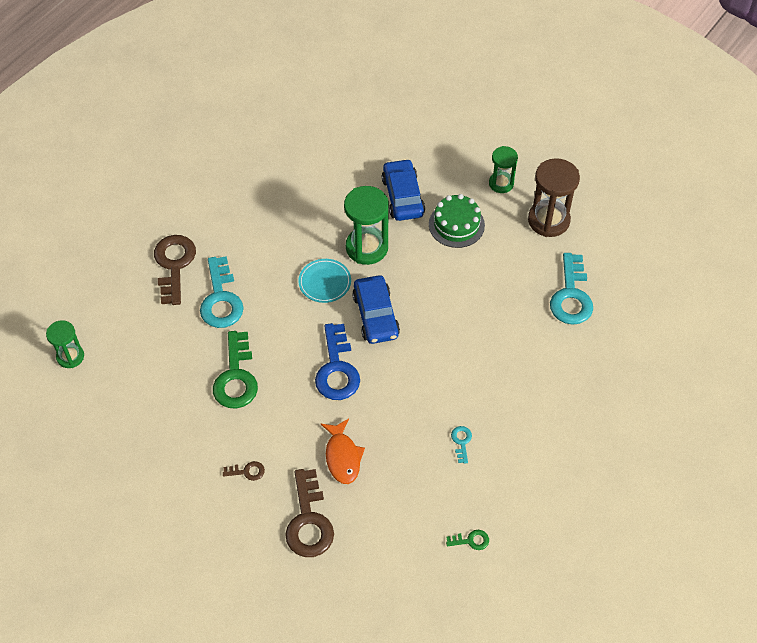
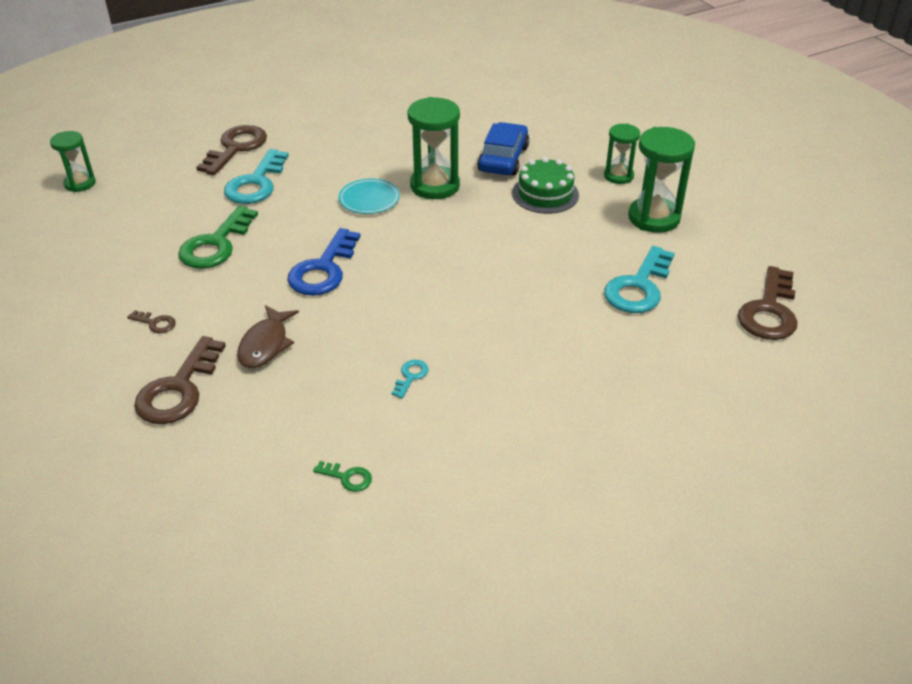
camera: 25 degrees right, 15 degrees down
(342, 456) = (266, 344): orange fish -> brown fish
(376, 315) = (401, 239): blue car -> none
(548, 220) = (654, 218): brown hourglass -> green hourglass
(667, 284) = (769, 311): none -> brown key

